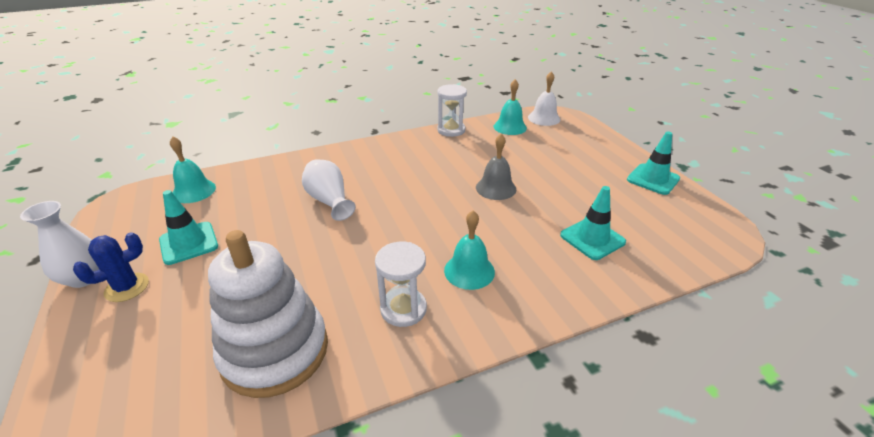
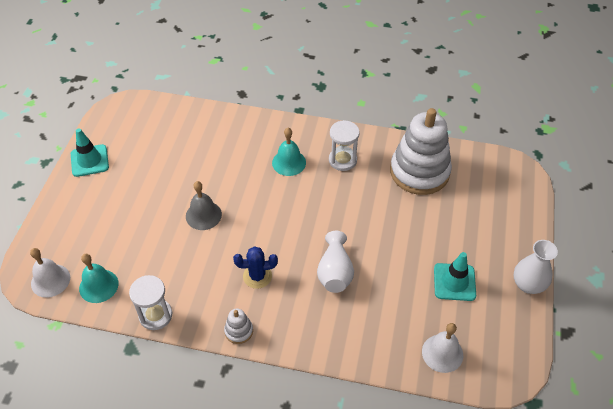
camera: 145 degrees left, 15 degrees up
(127, 287) = (498, 259): blue cactus -> blue cactus (257, 276)
(194, 191) = (442, 353): turquoise bell -> white bell
(382, 144) = (239, 331): none -> white stacking toy
(592, 238) = (197, 144): turquoise traffic cone -> none

